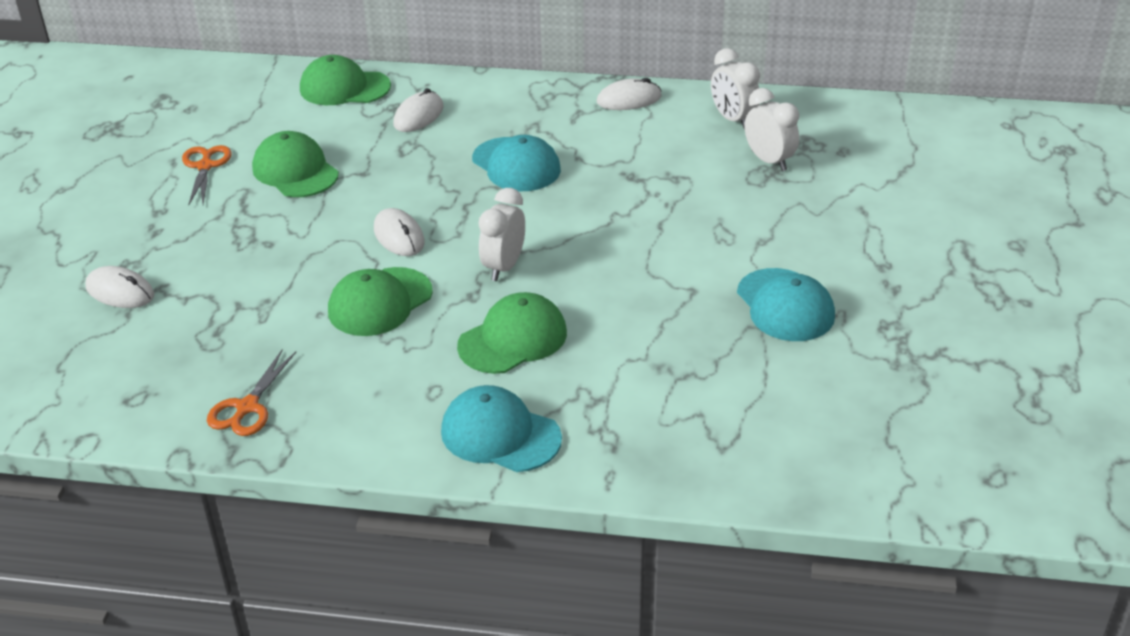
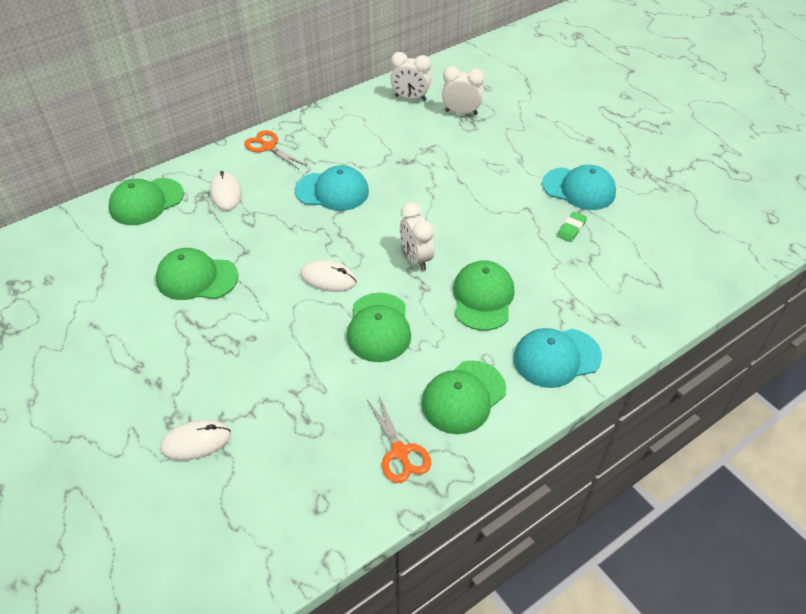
camera: 45 degrees left, 10 degrees up
(205, 166) = (124, 313): orange scissors -> orange scissors (268, 147)
(364, 405) = (463, 397): none -> green cap
(629, 99) = (338, 115): white mouse -> none
(710, 337) = (571, 229): none -> green eraser

